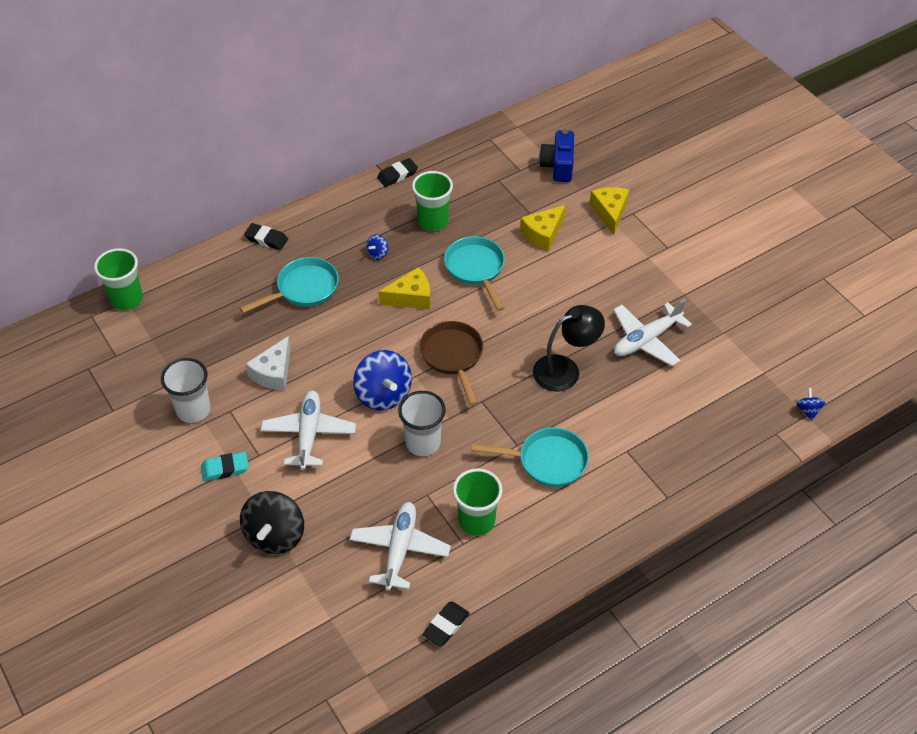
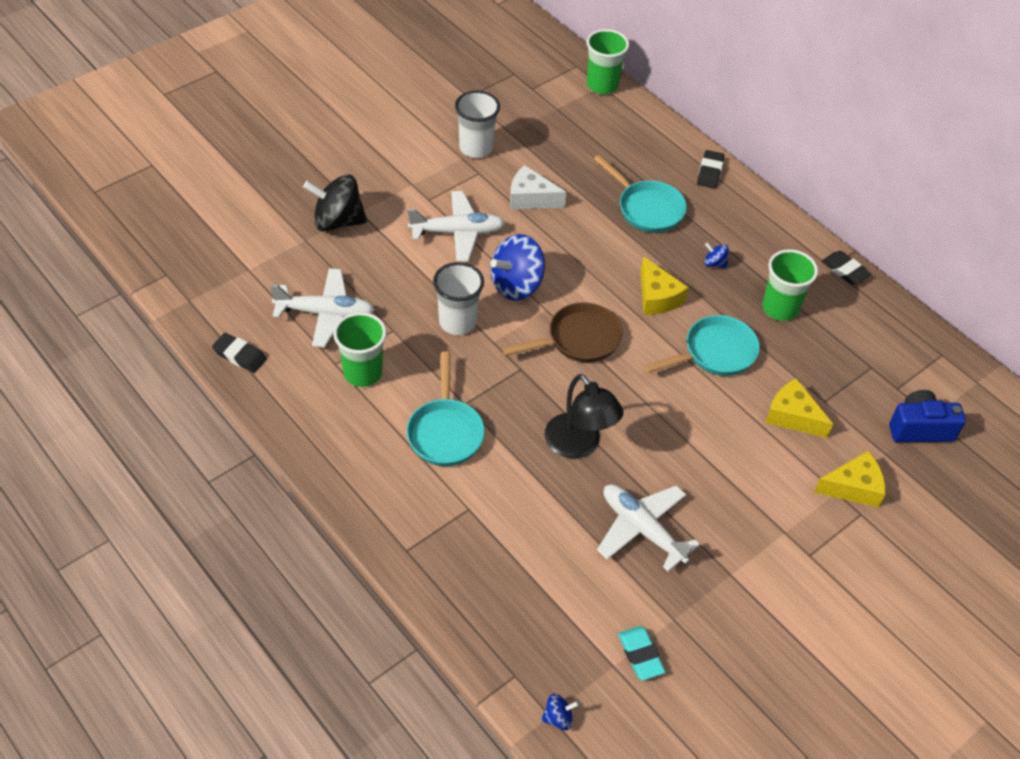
camera: 80 degrees right, 0 degrees up
(225, 469) = (410, 178): turquoise eraser -> turquoise eraser (640, 655)

